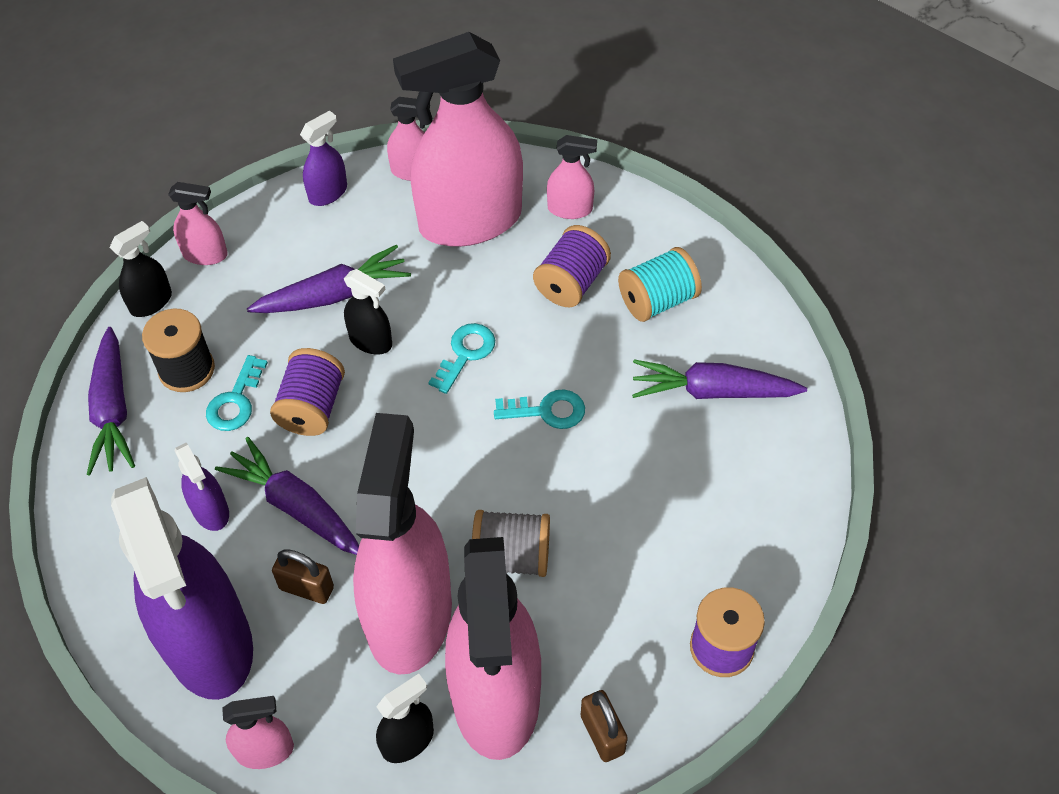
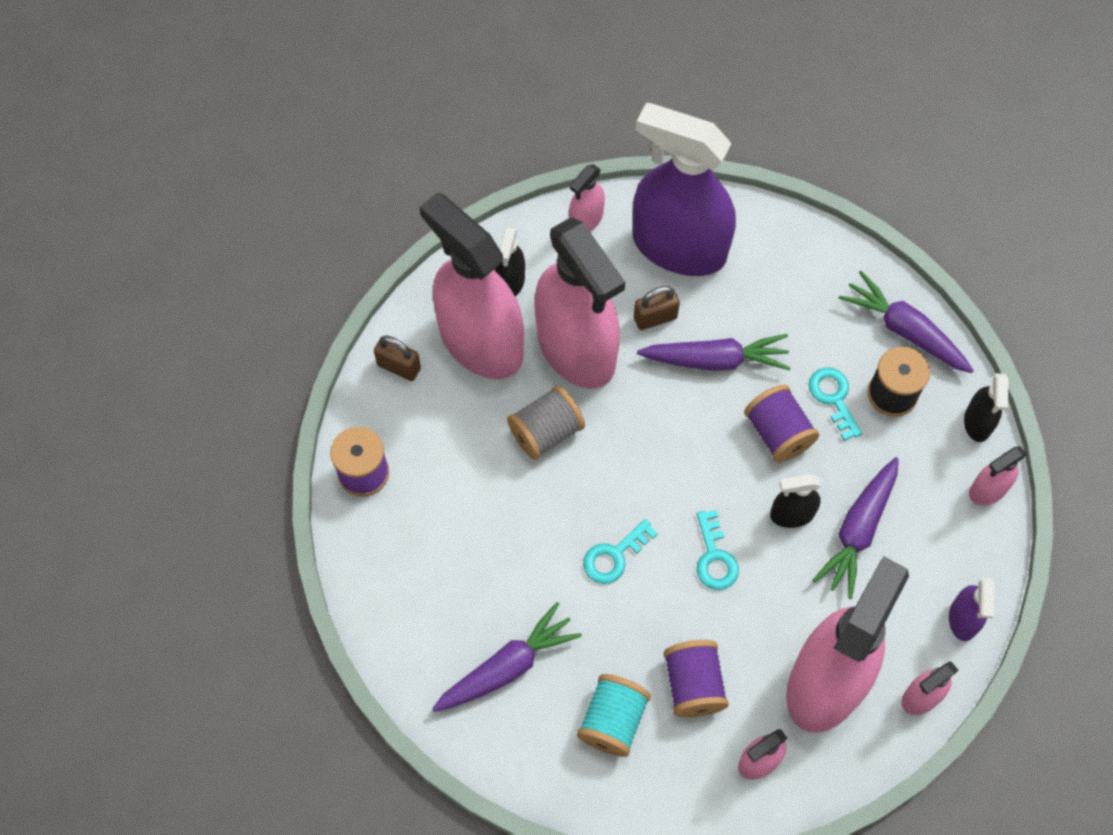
camera: 140 degrees right, 10 degrees up
(211, 510) = (765, 317): purple spray bottle -> none

